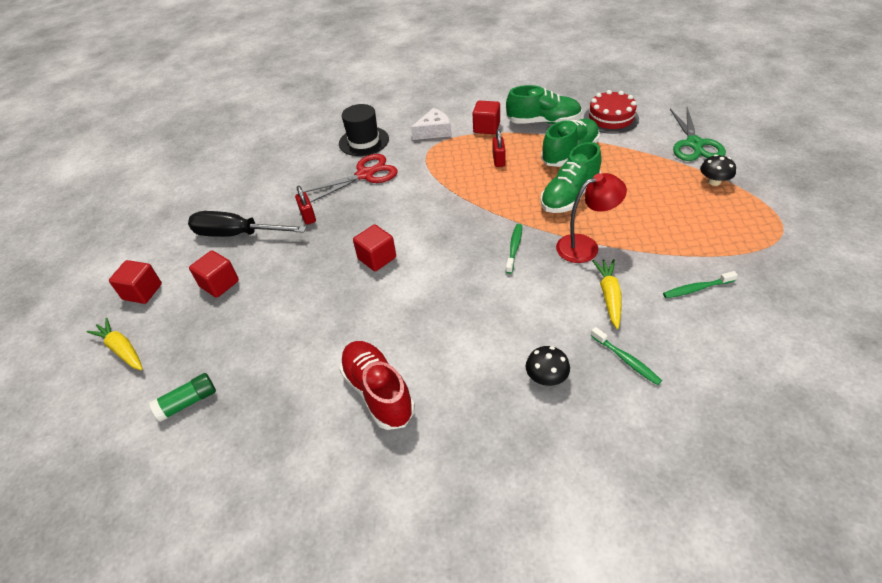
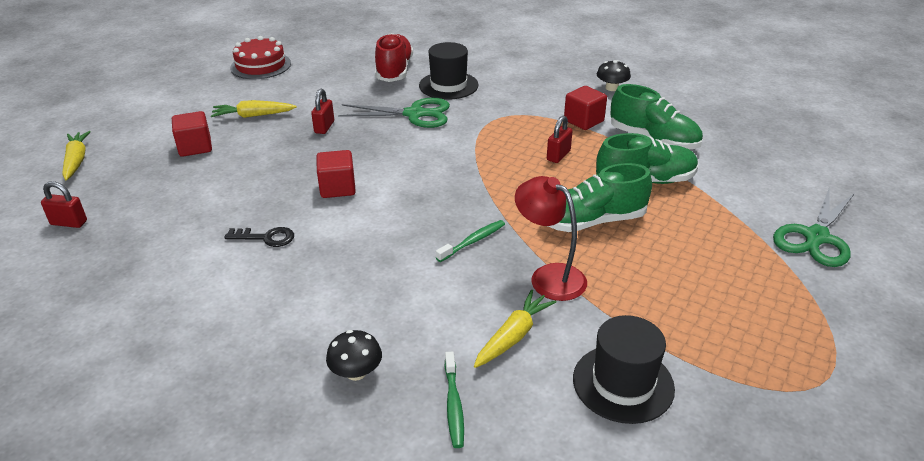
camera: 30 degrees right, 10 degrees down
(142, 292) = (138, 126): red cube -> none
(188, 402) = (69, 223): green glue stick -> red padlock
(237, 234) = (253, 116): black screwdriver -> yellow carrot
(365, 175) = (414, 114): red scissors -> green scissors
(370, 323) = (266, 238): none -> black key
(378, 392) = (203, 296): red shoe -> red shoe (394, 71)
(434, 131) = (525, 103): white cheese -> none
(585, 246) = (549, 276): red lamp -> red lamp turned 150 degrees counterclockwise
(611, 118) = (739, 167): red cake -> red cake (260, 65)
(696, 289) = (623, 383): green toothbrush -> black hat
(714, 181) = (791, 287): black mushroom -> black mushroom (611, 88)

